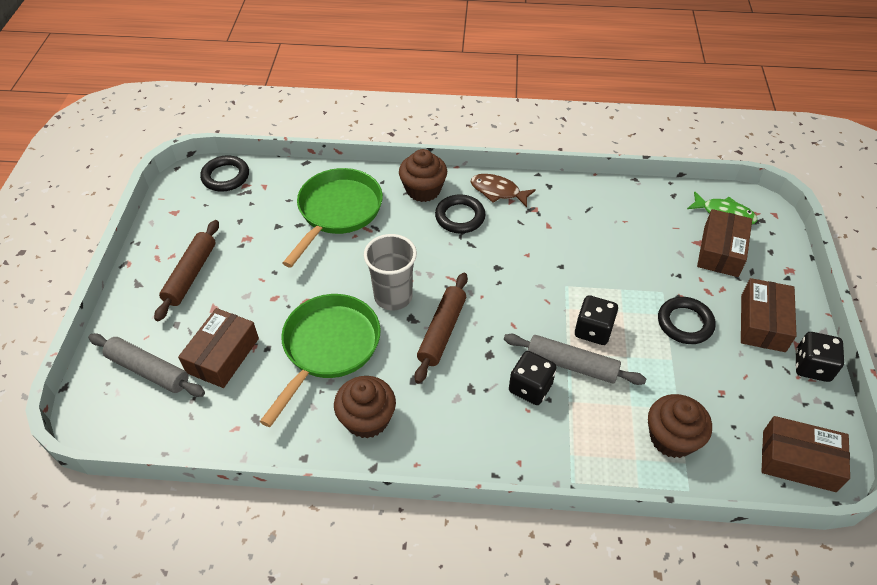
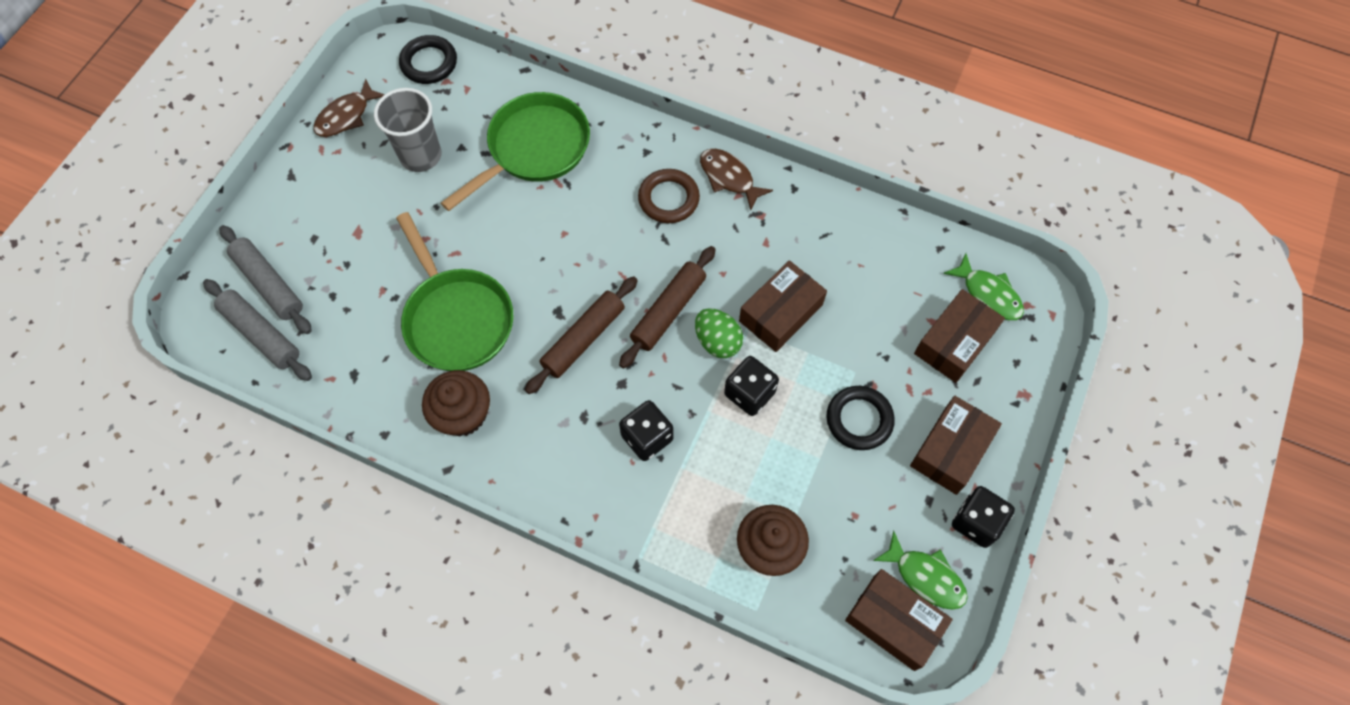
camera: 20 degrees right, 15 degrees up
(170, 229) = (346, 116): none -> brown fish
(190, 274) = (348, 181): brown rolling pin -> brown rolling pin (668, 311)
(223, 355) = (347, 291): brown box -> brown box (781, 313)
(328, 348) = (456, 318): green pan -> green pan turned 105 degrees clockwise
(393, 296) = (549, 278): grey cup -> grey cup (421, 156)
(423, 190) = (643, 149): brown cupcake -> none
(460, 217) = (668, 199): black ring -> brown ring
(548, 302) = (717, 341): none -> green egg
(572, 364) = (705, 426): grey rolling pin -> grey rolling pin (261, 334)
(800, 418) = (925, 576): none -> green fish

